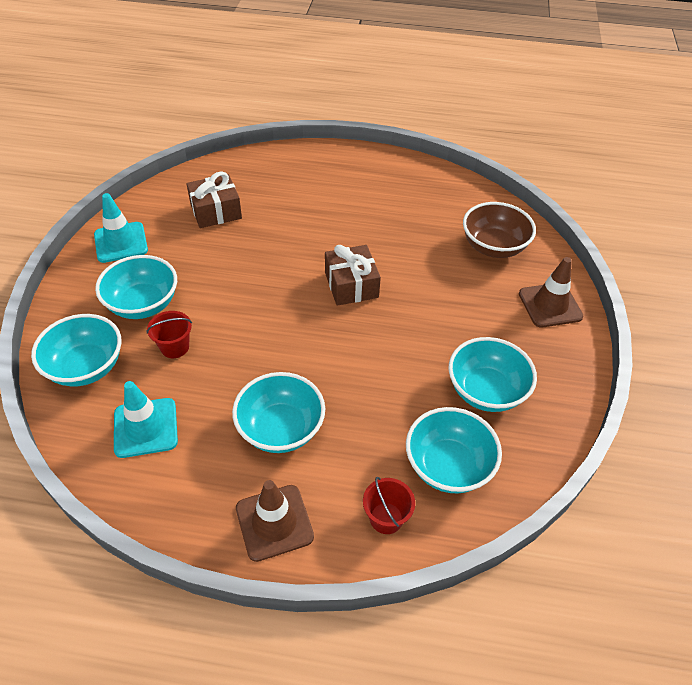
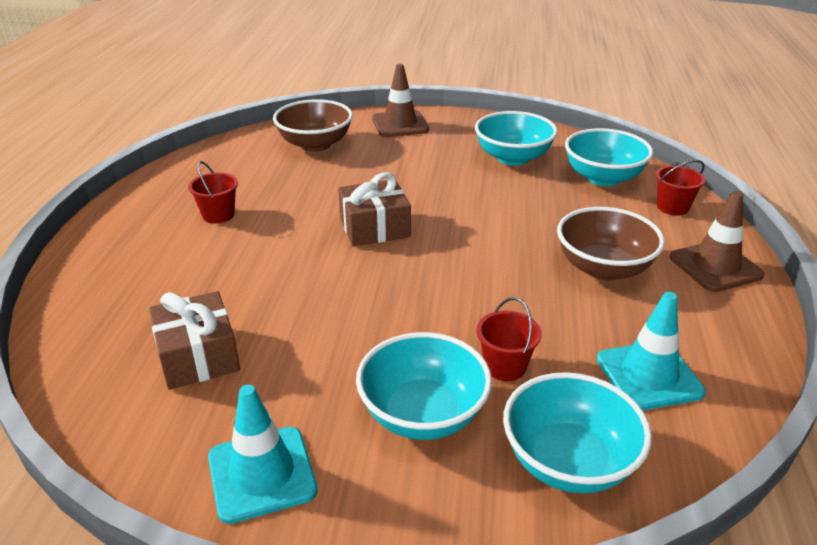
camera: 90 degrees left, 15 degrees down
(280, 429) = (603, 268): turquoise bowl -> brown bowl
(371, 203) = (218, 215): none -> red bucket

